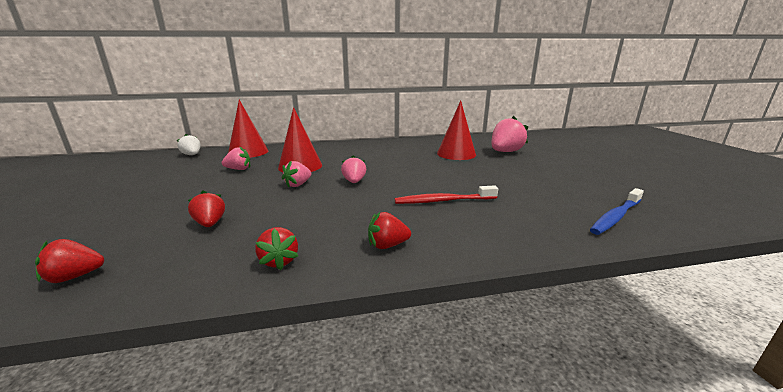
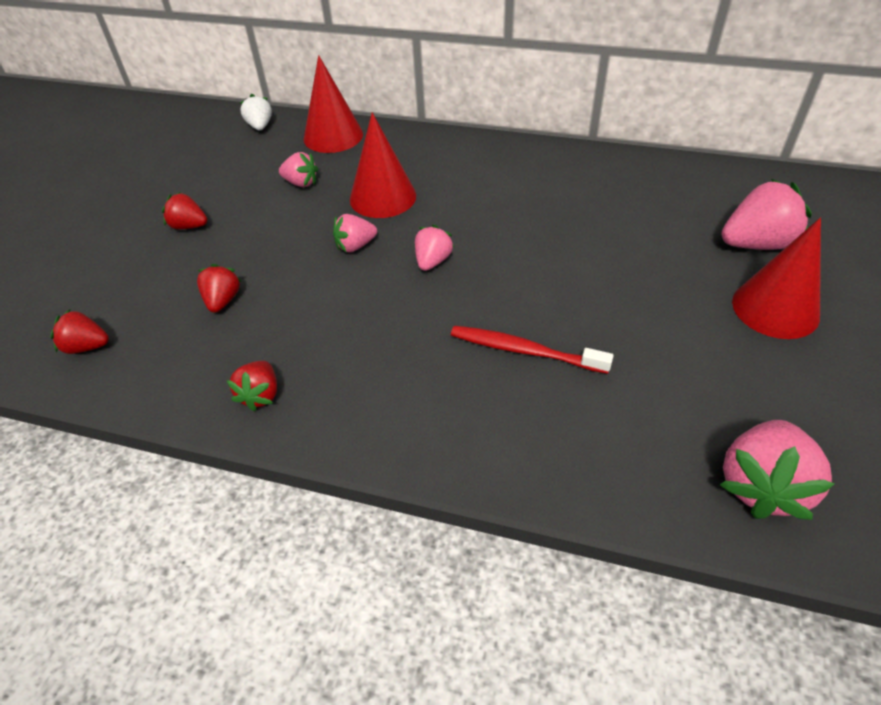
camera: 30 degrees right, 25 degrees up
(387, 245) = (385, 415): red strawberry -> red strawberry (189, 226)
(456, 154) = (654, 225): red cone -> red cone (775, 308)
(615, 217) = (761, 485): blue toothbrush -> pink strawberry

